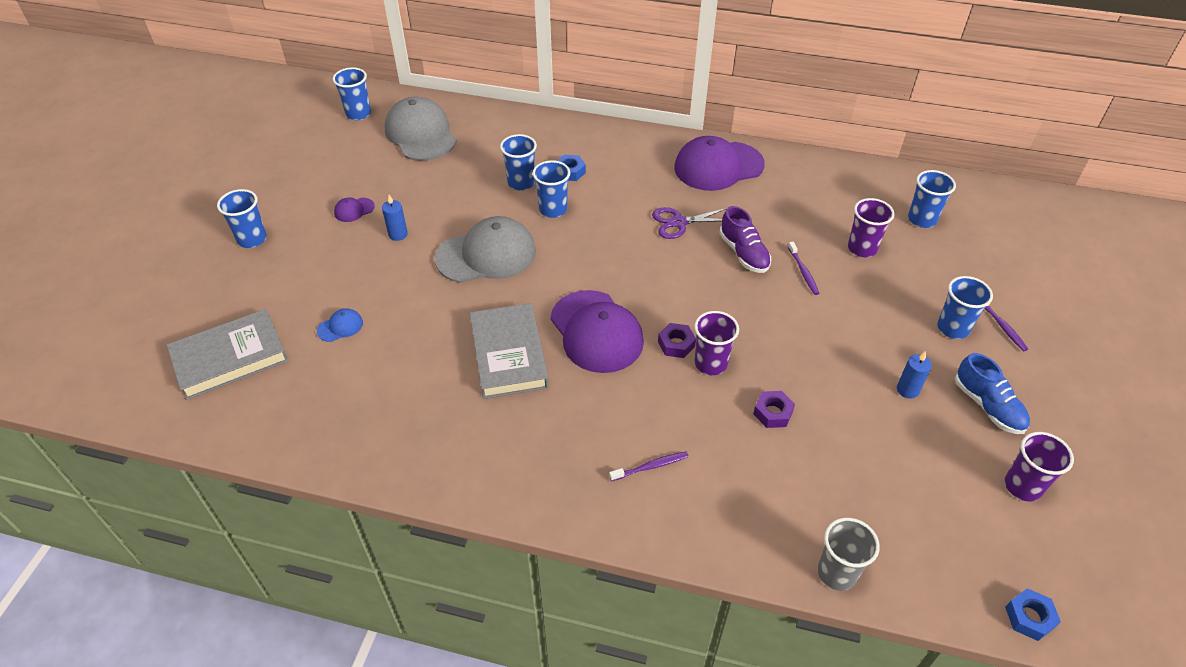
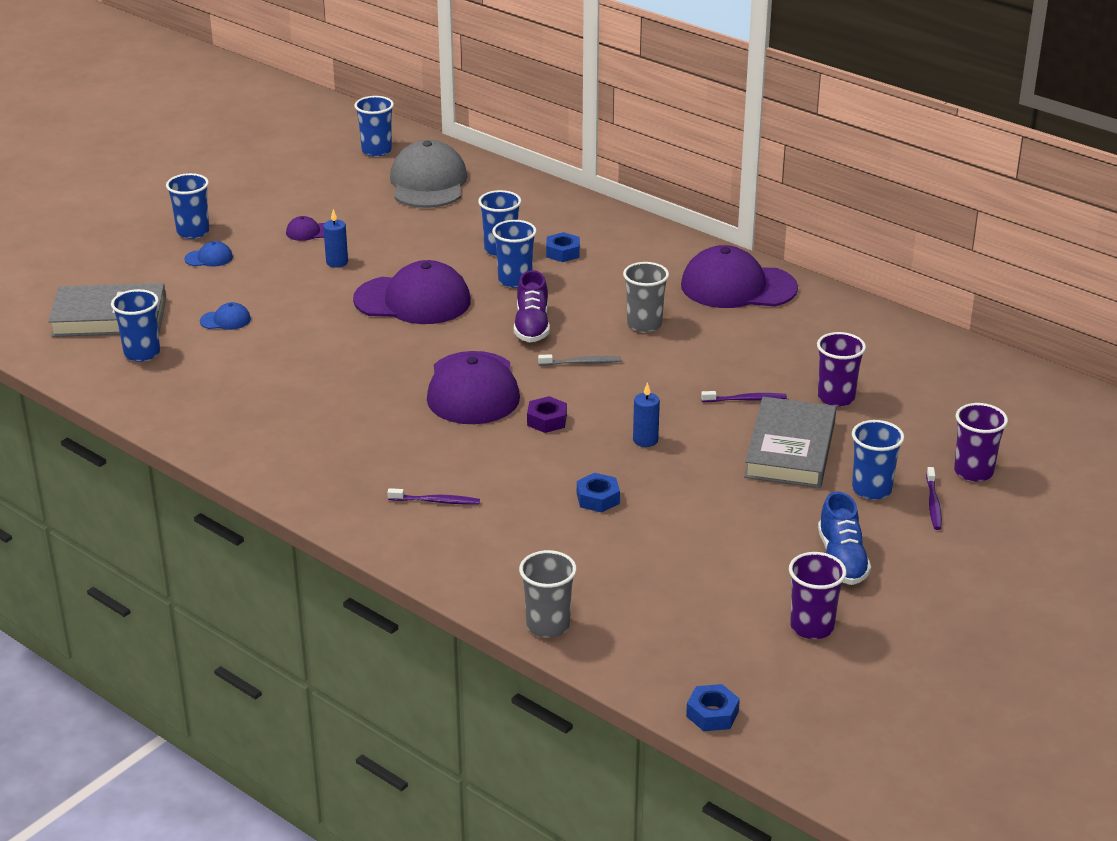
camera: 25 degrees right, 15 degrees down
(283, 263) = (209, 258): none -> blue cap
(486, 255) = (413, 300): grey cap -> purple cap
(509, 354) = (369, 383): grey book -> grey book (790, 449)
(660, 275) = (581, 363): none -> grey toothbrush
(679, 222) = (644, 324): purple scissors -> grey cup
(710, 363) = (569, 444): purple cup -> purple cup (973, 472)
(743, 253) = (692, 368): purple shoe -> purple shoe (532, 326)
(773, 413) = (598, 498): purple nut -> blue nut
(803, 271) = (745, 400): purple toothbrush -> purple toothbrush turned 105 degrees counterclockwise
(907, 390) = (764, 522): blue candle -> blue candle (645, 440)
(921, 219) = (937, 391): blue cup -> blue cup (142, 353)

